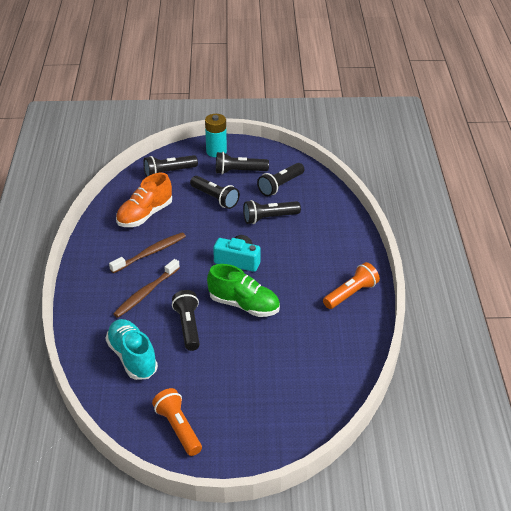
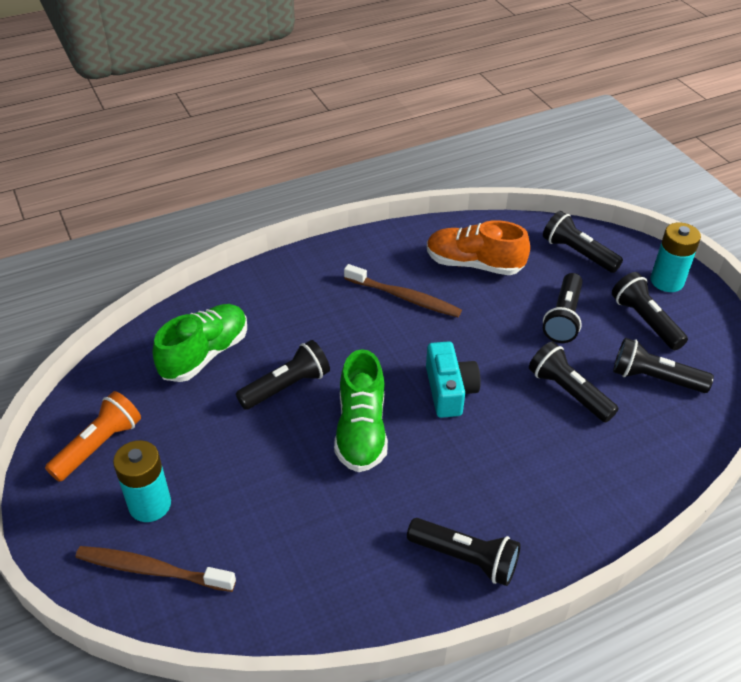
camera: 65 degrees right, 5 degrees up
(132, 358) = (205, 354): turquoise shoe -> green shoe
(146, 293) = (327, 322): brown toothbrush -> brown toothbrush (152, 570)
(242, 412) = (150, 504): none -> turquoise battery
(351, 294) = (465, 558): orange flashlight -> black flashlight

